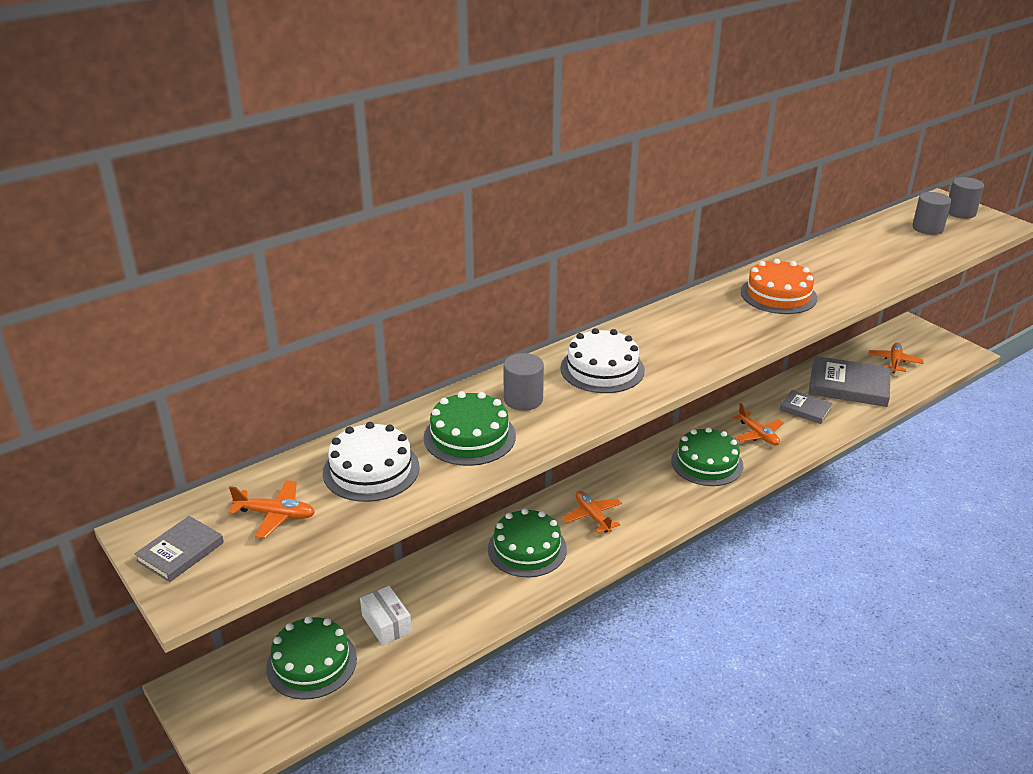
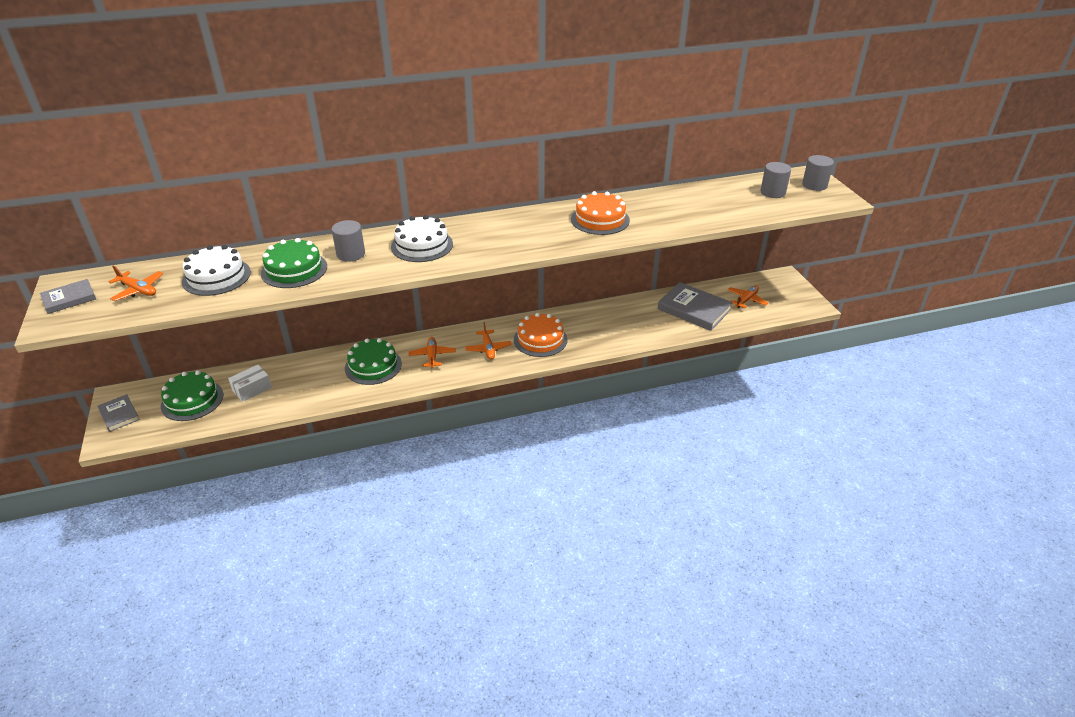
camera: 20 degrees right, 5 degrees up
(386, 624) = (252, 389): white box -> white box turned 60 degrees clockwise
(707, 463) = (540, 339): green cake -> orange cake
(758, 434) = (594, 328): orange plane -> orange plane (488, 349)
(805, 409) = (645, 319): grey book -> grey book (119, 415)

